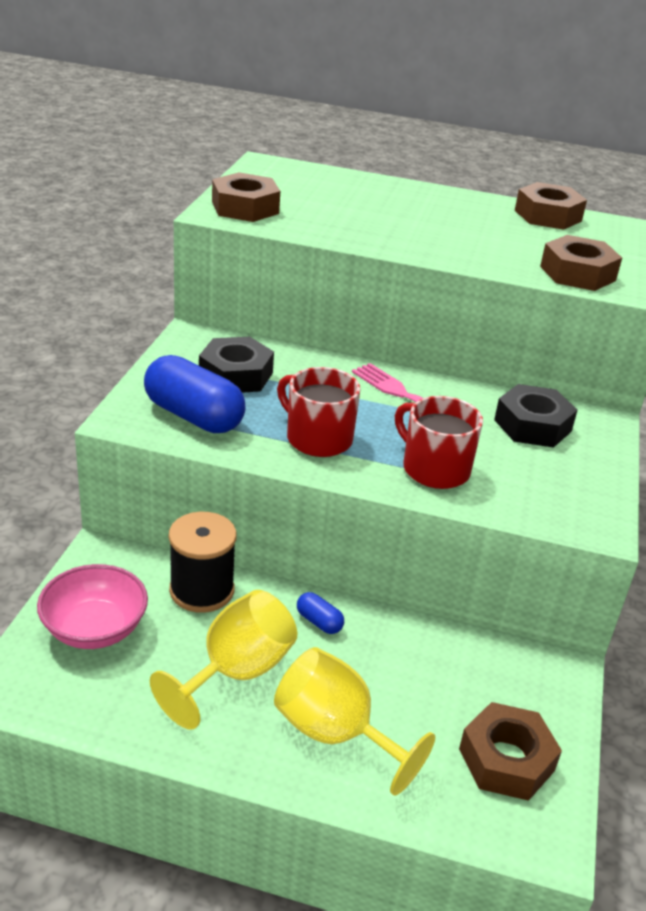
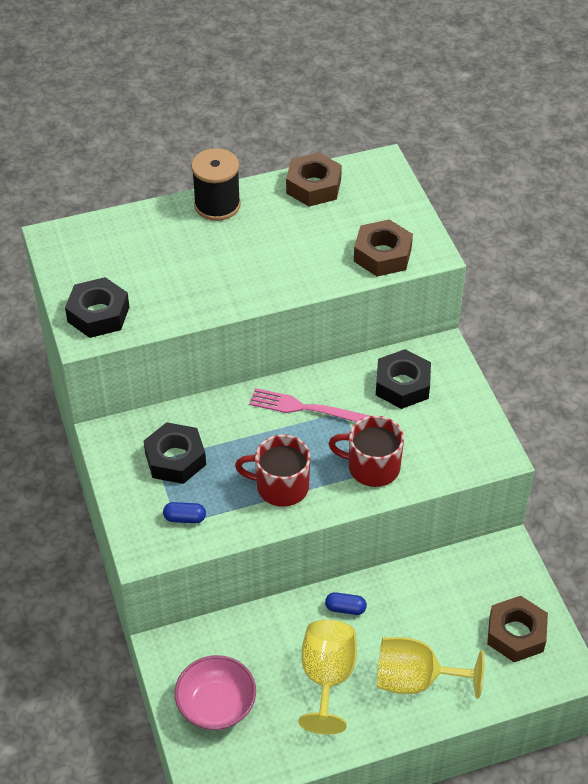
camera: 30 degrees left, 15 degrees up
(194, 416) = (185, 518): blue capsule -> blue capsule, size x0.45
(202, 590) = (255, 632): black spool -> black spool (217, 205)
(245, 207) = (98, 314): brown nut -> black nut

